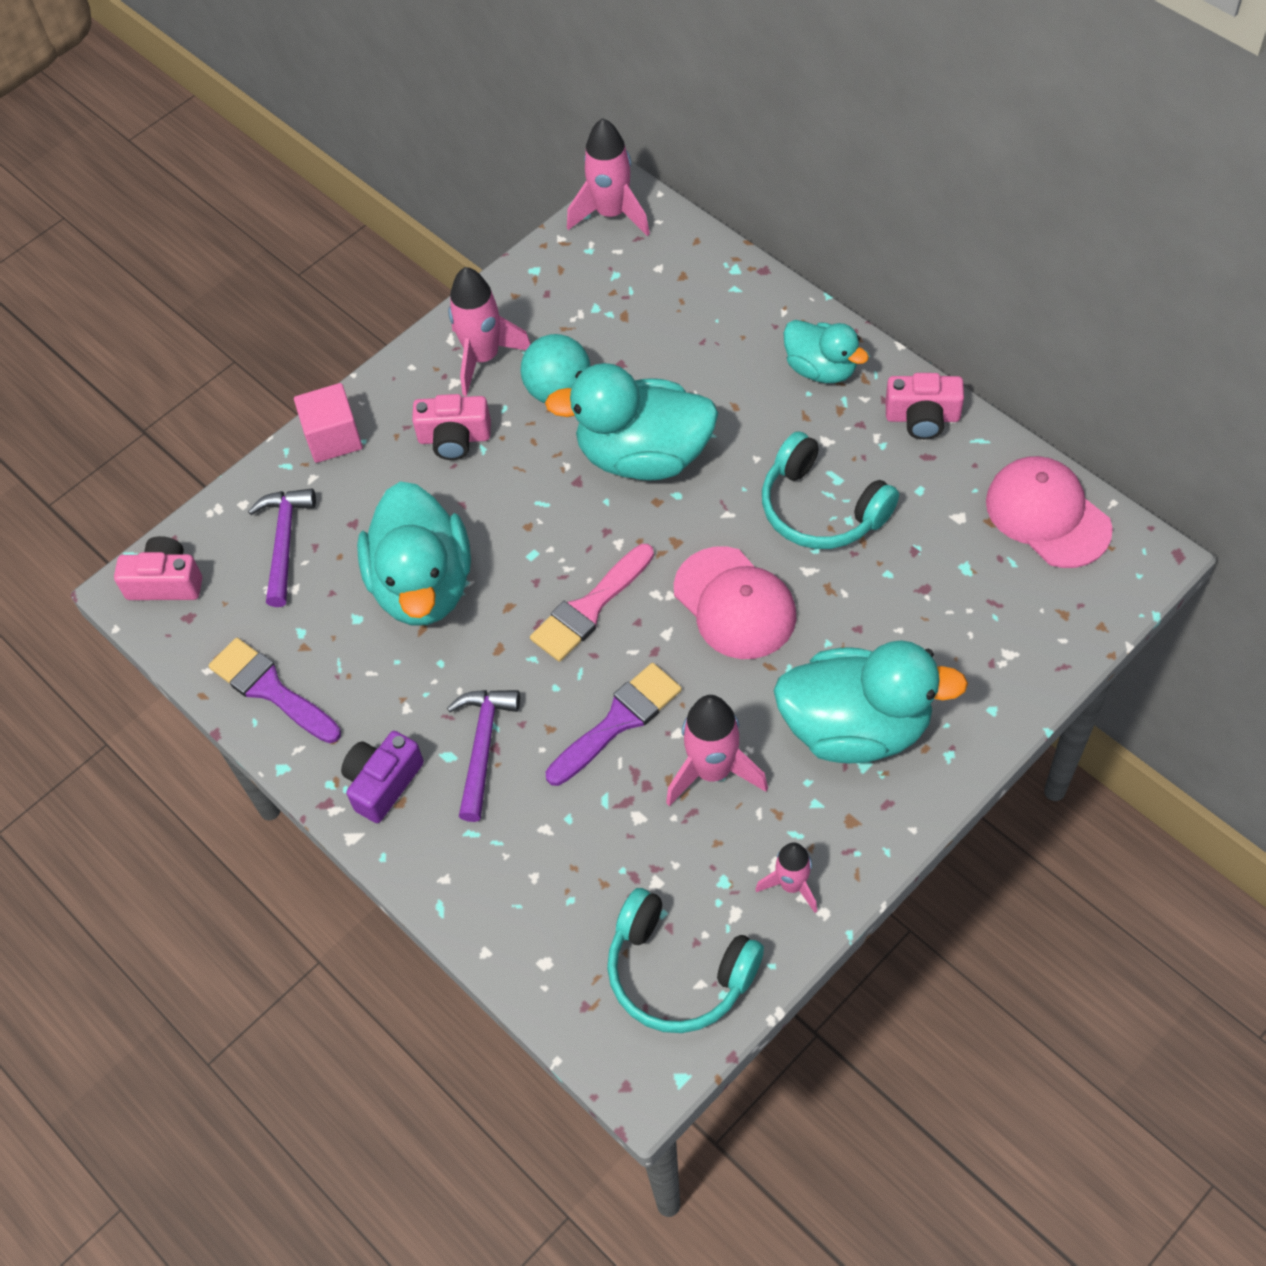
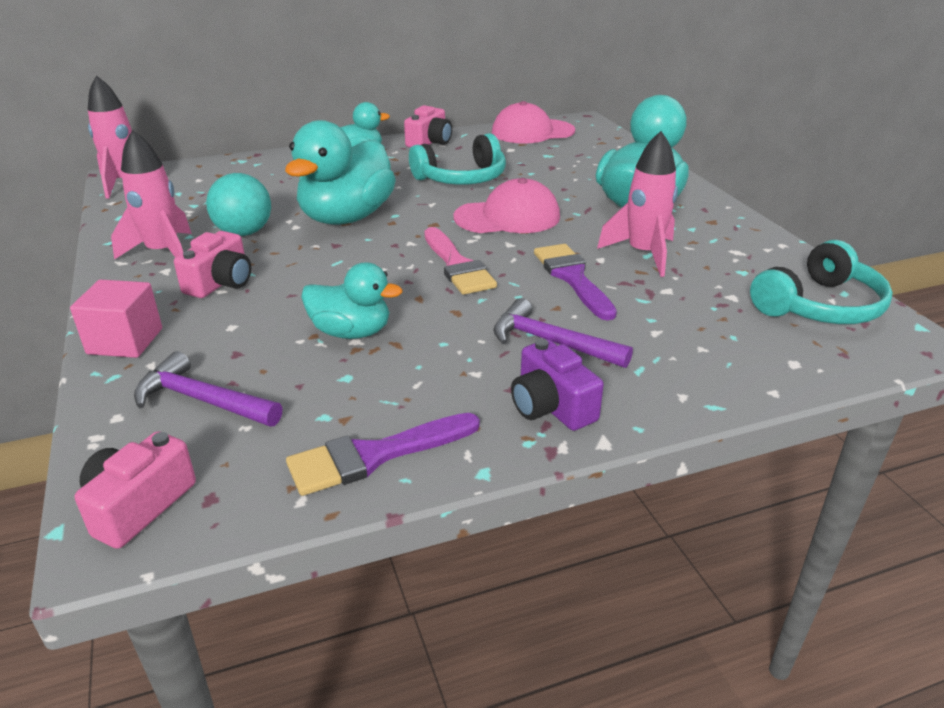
camera: 70 degrees left, 25 degrees down
(423, 585) = (351, 332): turquoise duck -> turquoise duck, size x0.59
(792, 885) = (755, 249): pink rocket -> none

